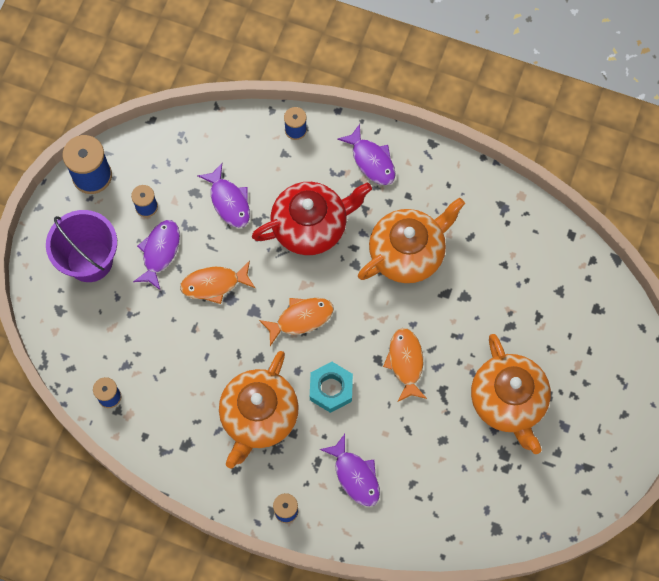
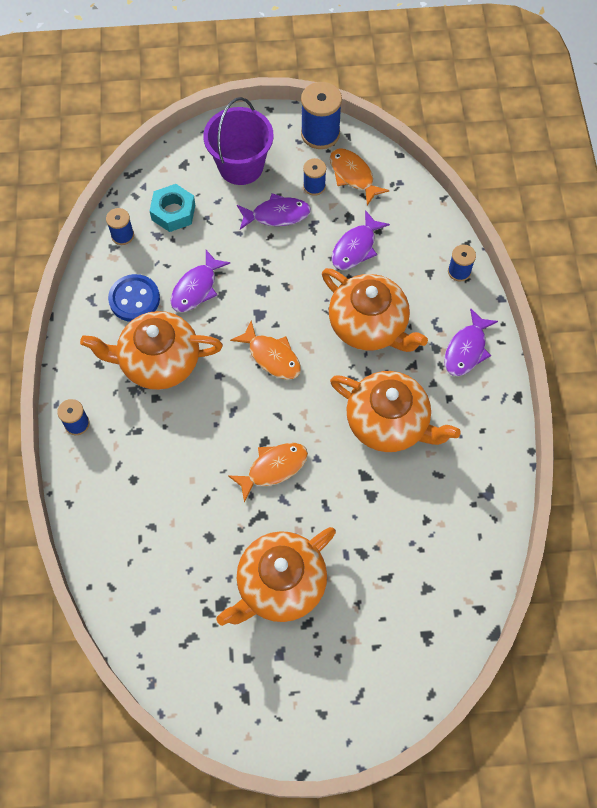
camera: 65 degrees right, 5 degrees down
(184, 412) = (134, 299): none -> blue button
(214, 284) = (268, 270): orange fish -> orange fish (353, 175)
(311, 226) = (369, 325): red teapot -> orange teapot
(331, 389) = (214, 412): turquoise nut -> turquoise nut (173, 212)
(355, 476) = (137, 470): purple fish -> purple fish (196, 288)

